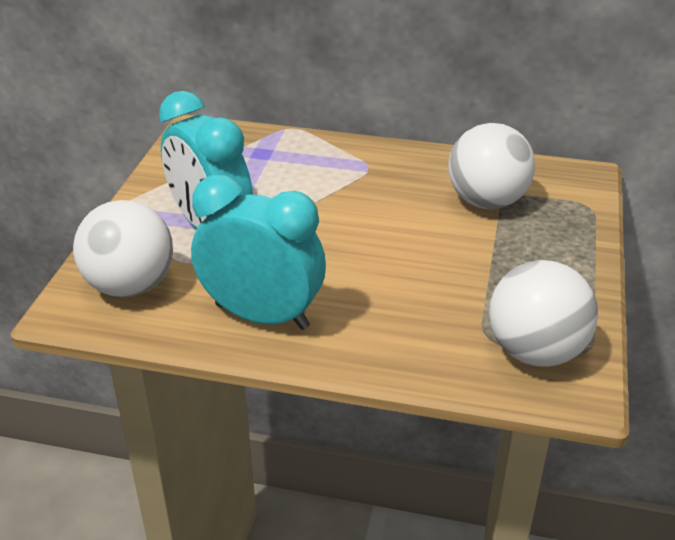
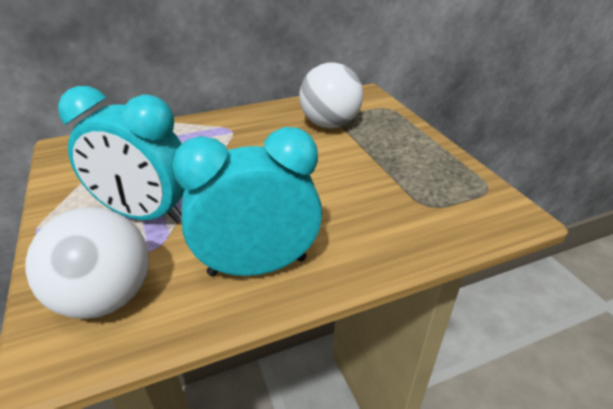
camera: 35 degrees left, 0 degrees up
(535, 352) = (464, 201): white ball -> none

